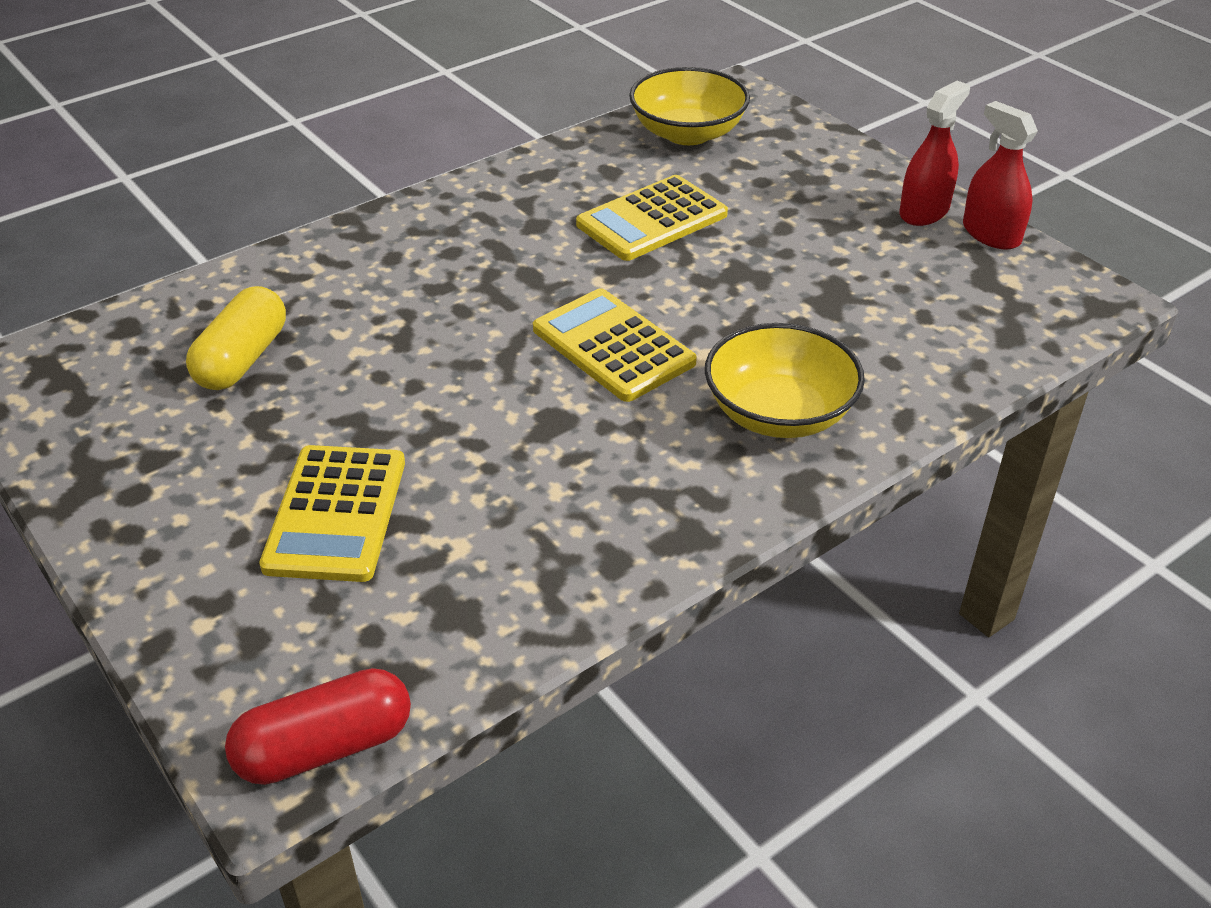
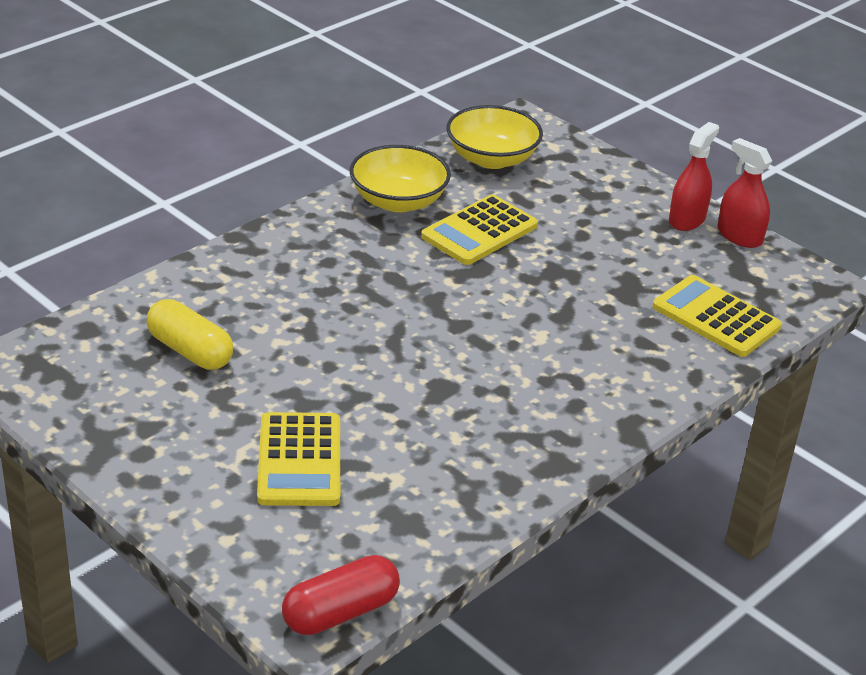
camera: 10 degrees left, 5 degrees down
(242, 359) = (190, 351): yellow capsule -> yellow capsule turned 60 degrees counterclockwise
(613, 346) = (472, 331): yellow calculator -> yellow calculator (715, 317)
(779, 413) = (605, 376): yellow bowl -> yellow bowl (398, 201)

